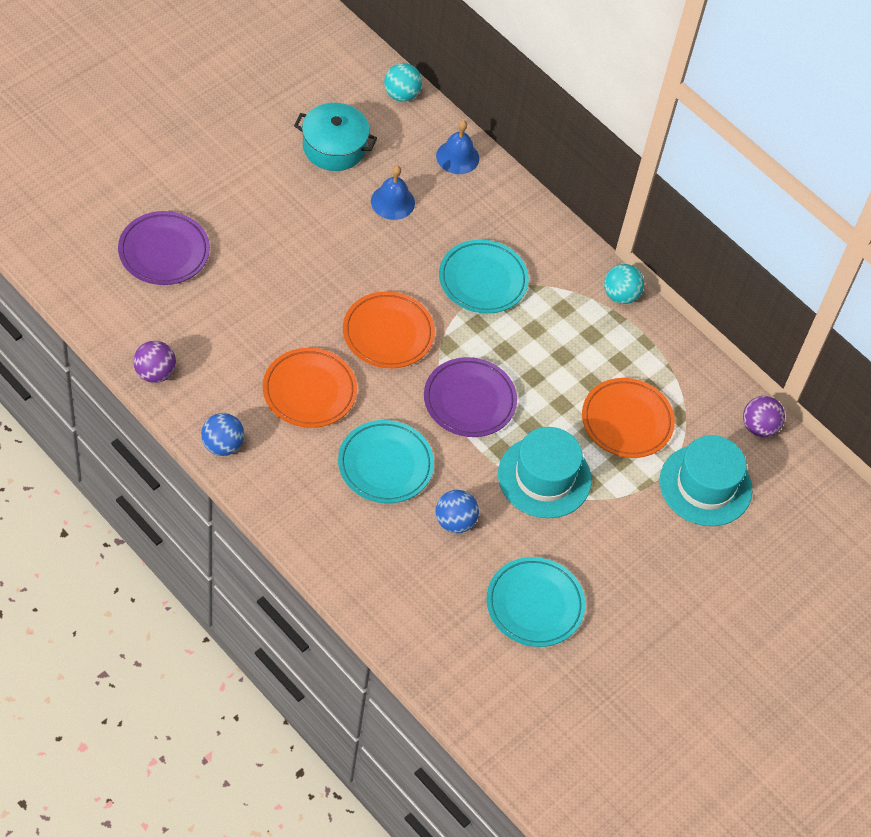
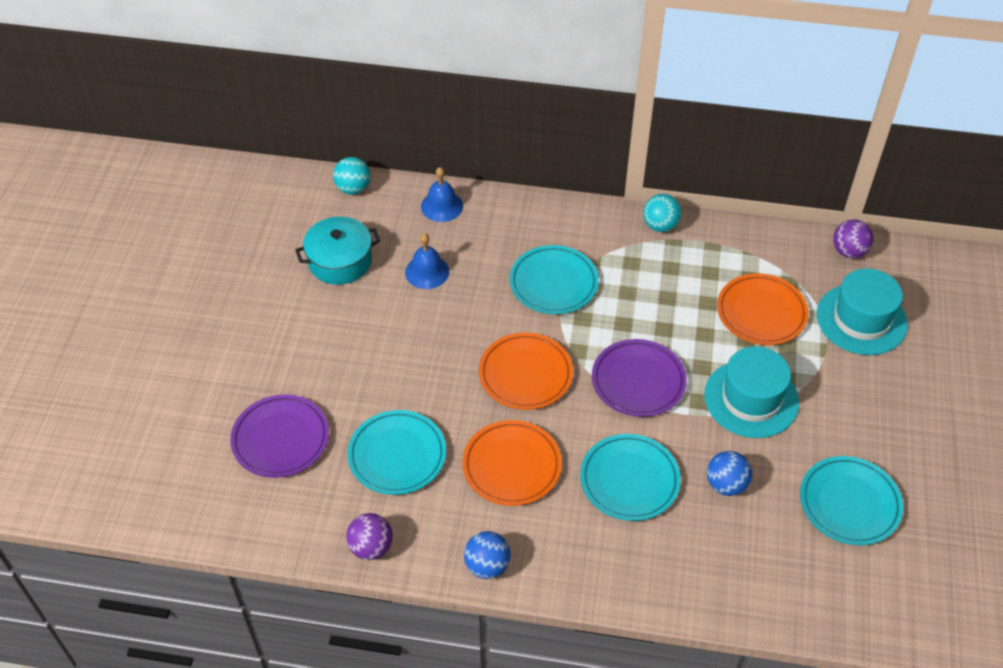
camera: 30 degrees left, 5 degrees down
(234, 323) = (397, 455): none -> turquoise plate

